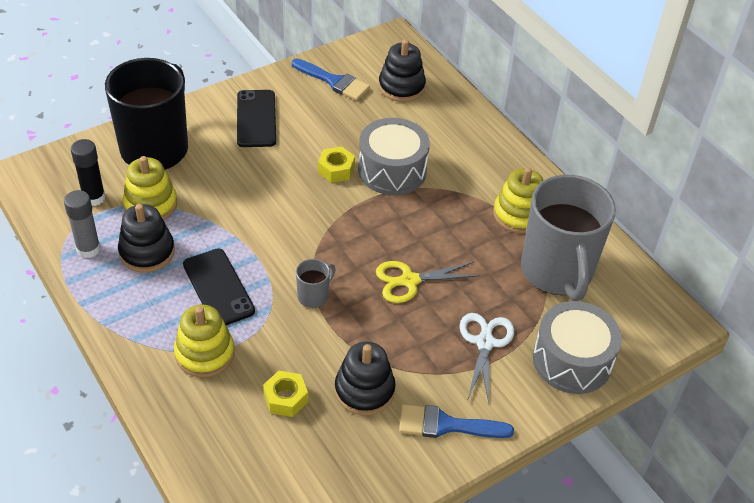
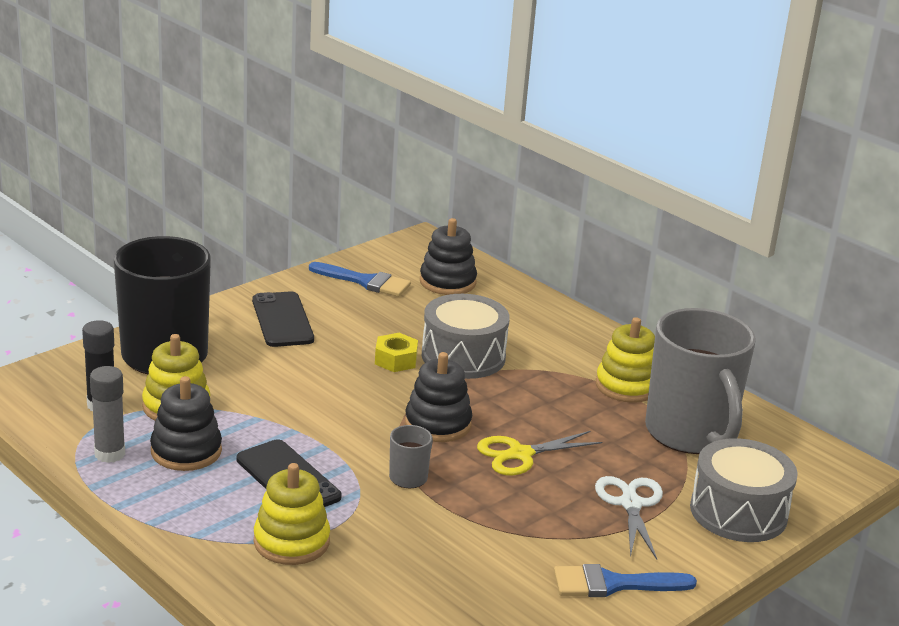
camera: 10 degrees left, 20 degrees down
(285, 398) = (408, 576): yellow nut -> none
(364, 390) = (502, 560): black stacking toy -> black stacking toy (438, 424)

